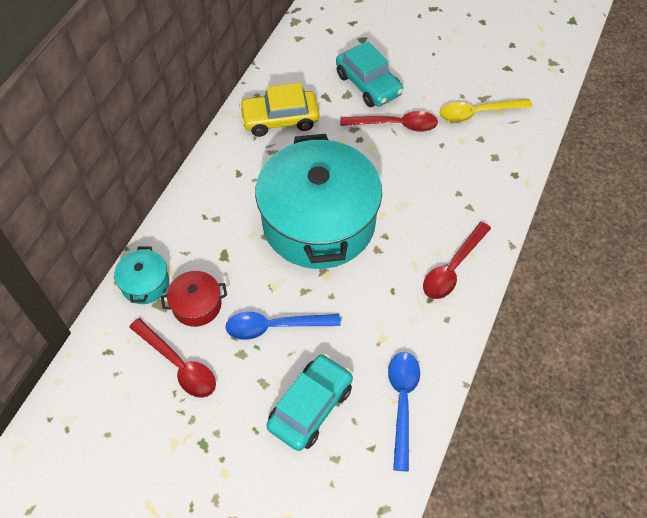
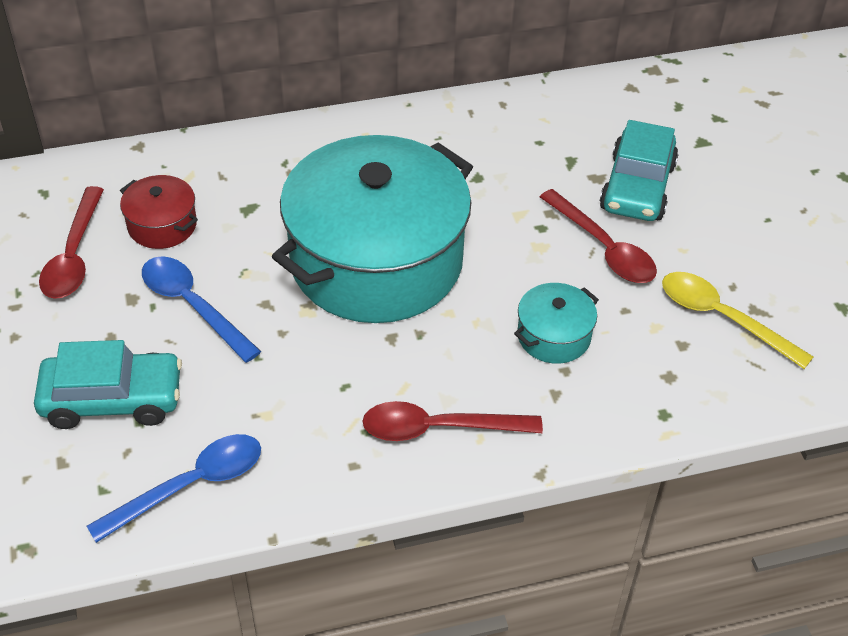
camera: 50 degrees right, 10 degrees down
(145, 283) = (152, 169): turquoise pot -> turquoise pot (554, 336)
(280, 119) = (489, 143): yellow car -> none

